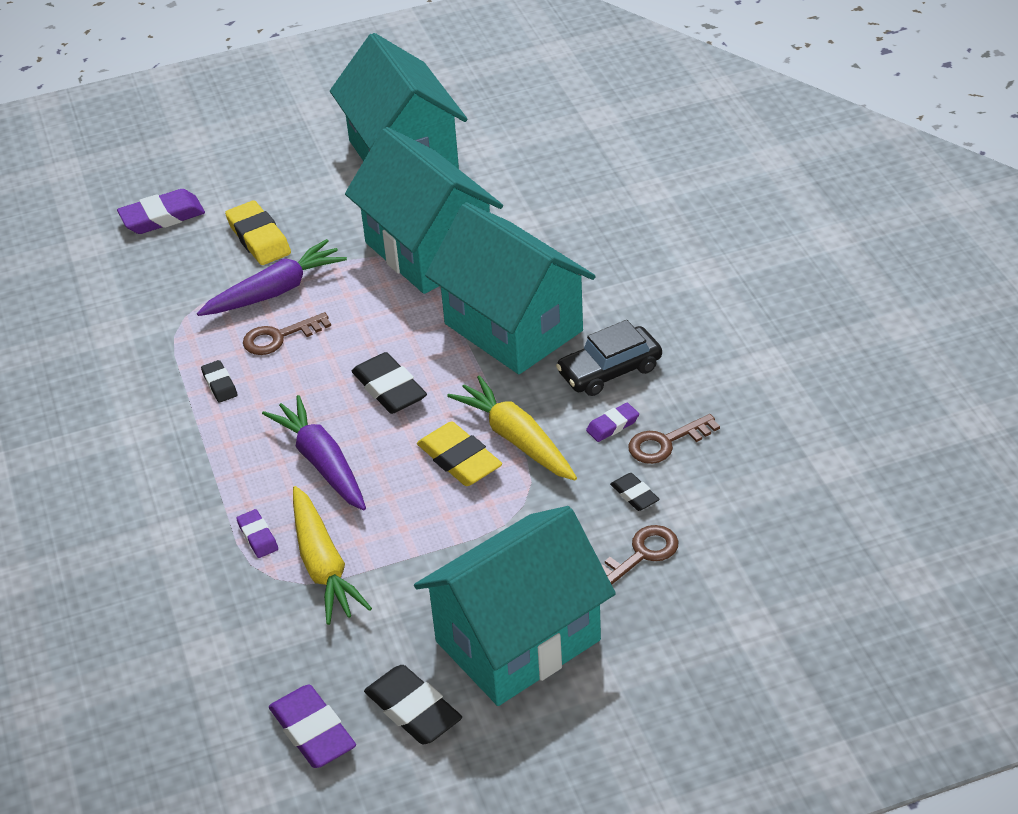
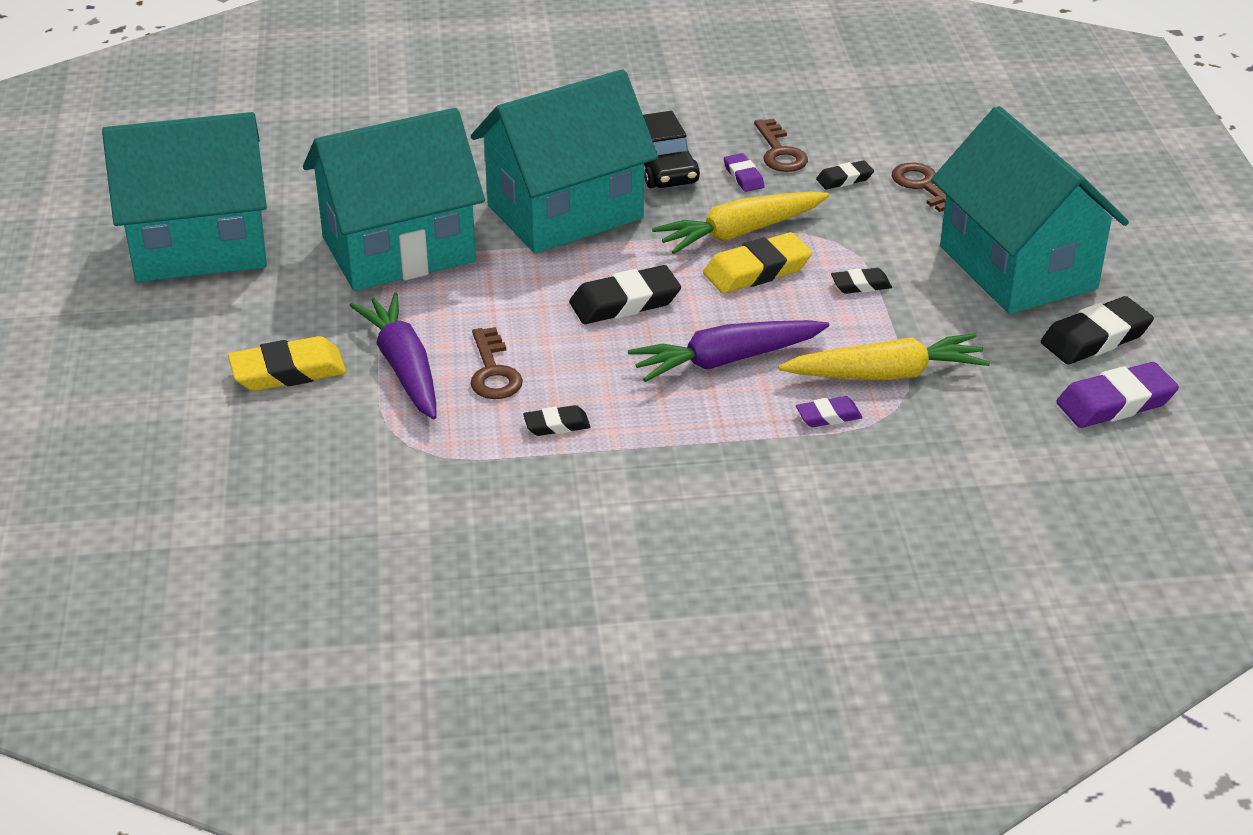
camera: 80 degrees left, 5 degrees down
(162, 217) = (182, 451): purple eraser -> none
(456, 531) = (861, 285): none -> black eraser

